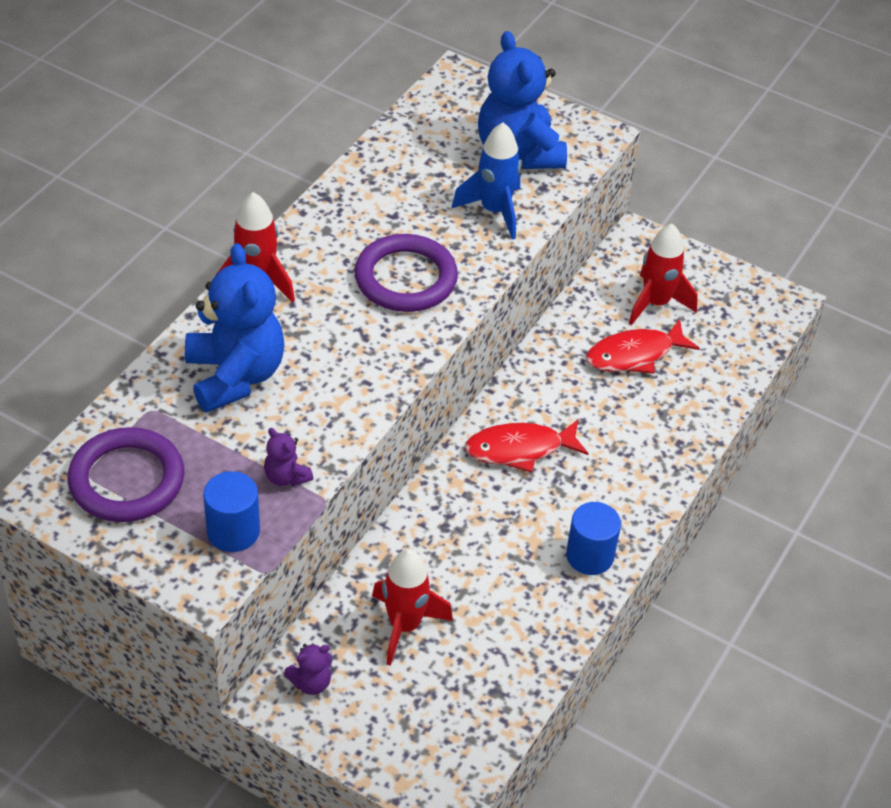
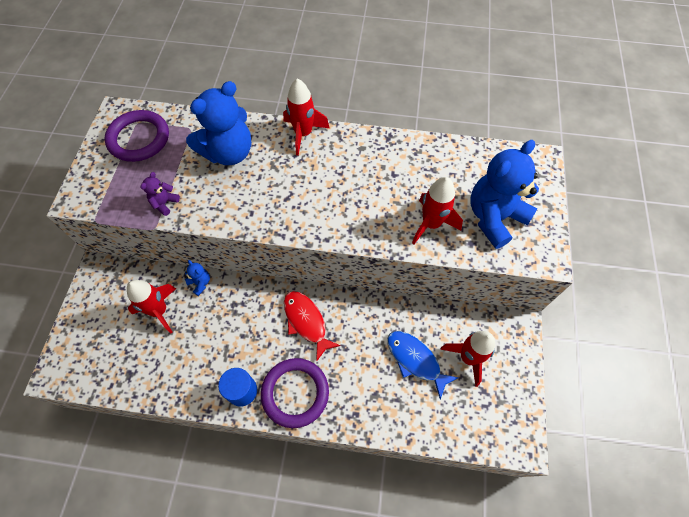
camera: 70 degrees right, 15 degrees up
(233, 531) = (118, 195): blue cylinder -> none
(311, 682) = (111, 282): purple teddy bear -> none
(383, 559) = (200, 283): none -> blue teddy bear
(405, 278) = (344, 200): purple ring -> purple ring (295, 393)
(494, 211) = (431, 224): blue rocket -> red rocket
(634, 355) = (415, 360): red fish -> blue fish

